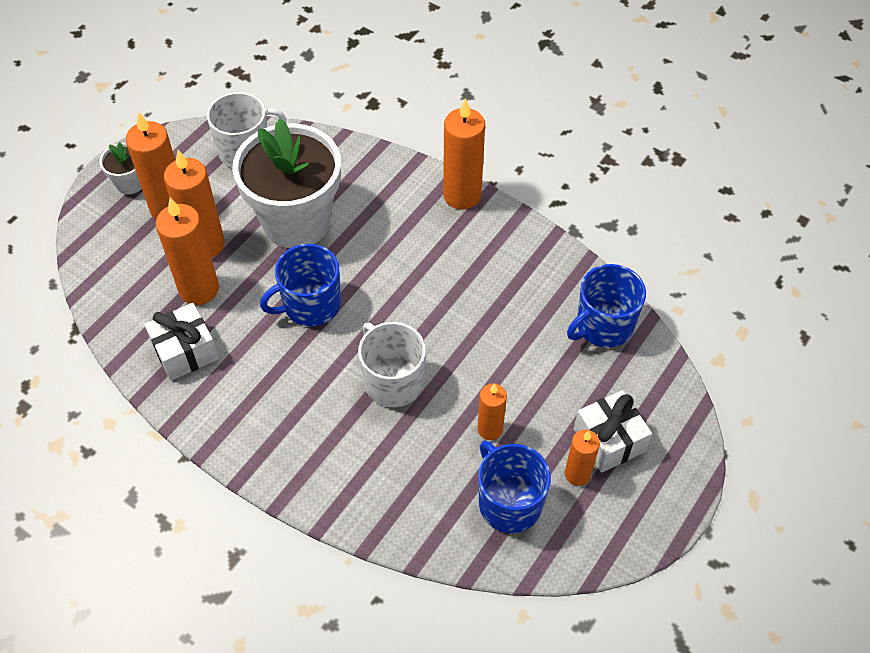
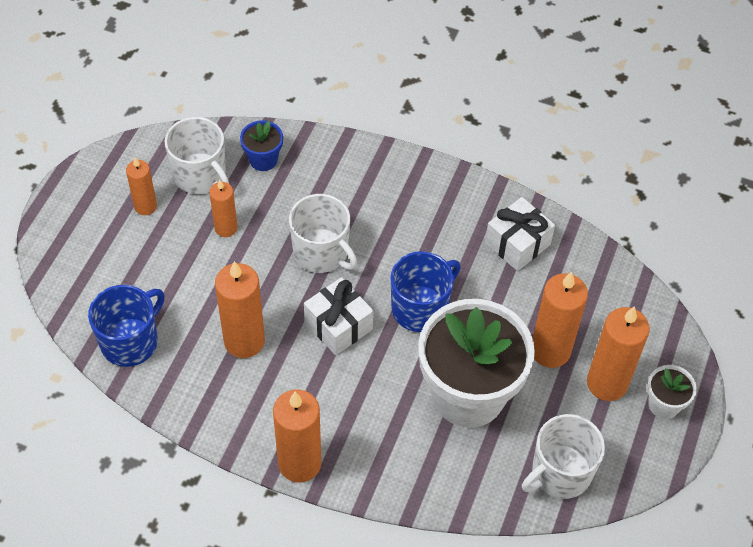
camera: 165 degrees right, 0 degrees up
(199, 289) = (533, 303): orange candle -> orange candle (244, 341)
(431, 509) = (263, 160): none -> blue flower pot
(509, 502) = (200, 175): blue mug -> white mug
(609, 440) = (119, 238): white gift -> white gift (338, 325)

